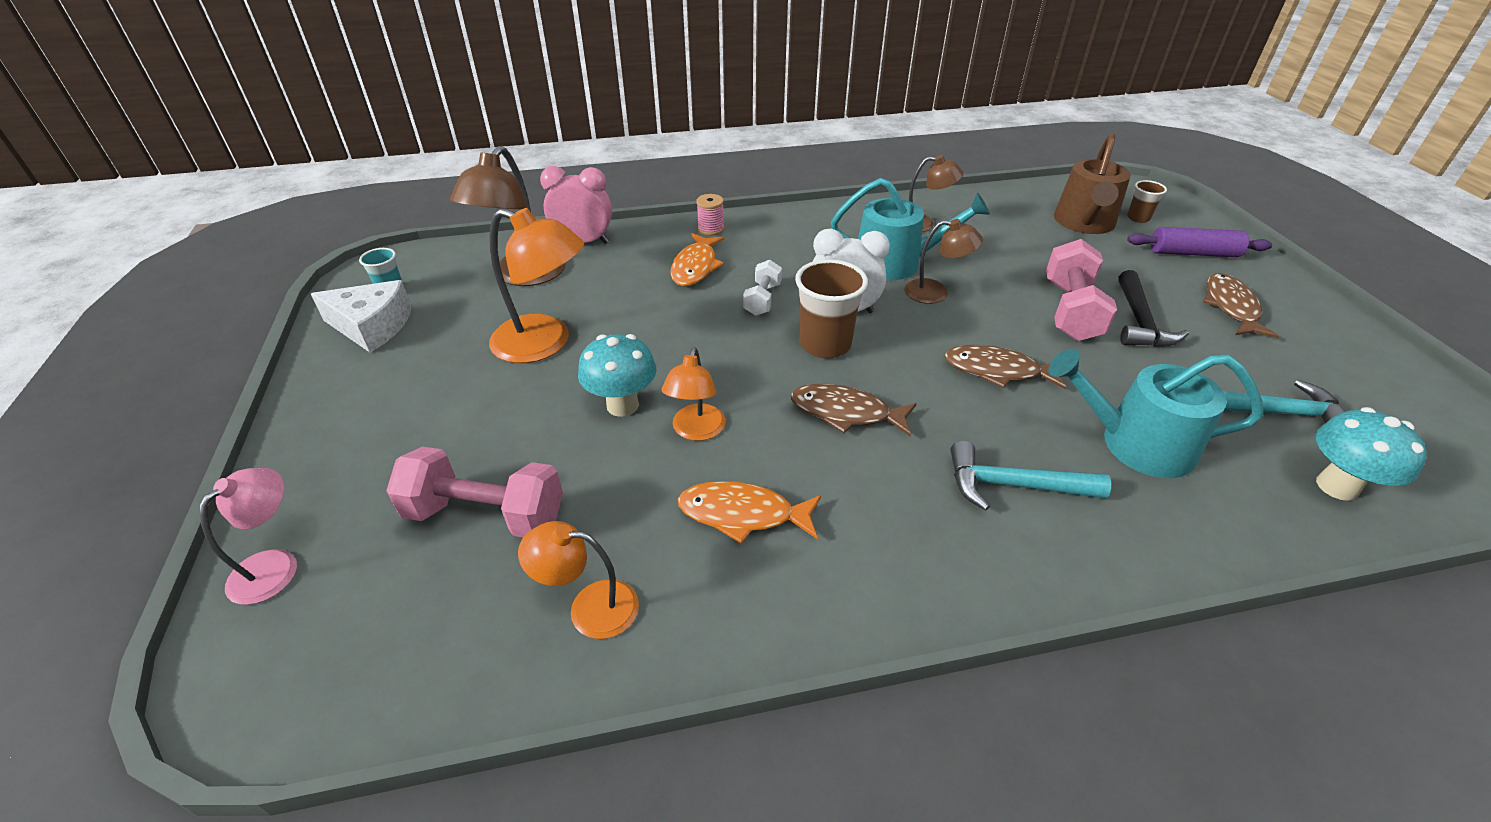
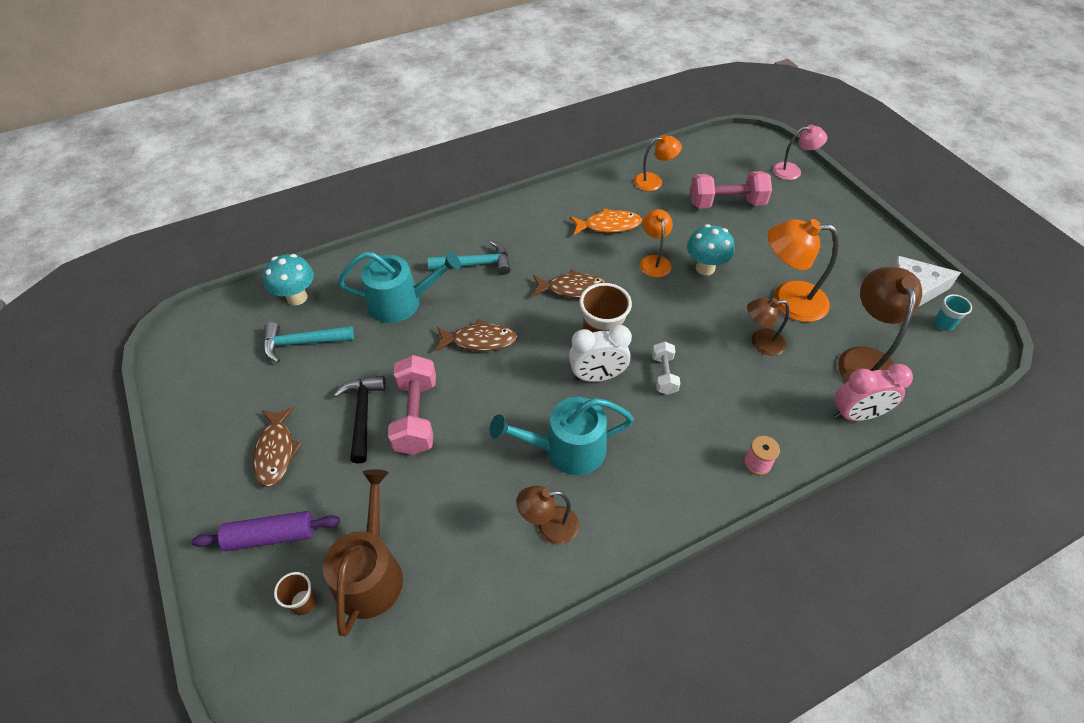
camera: 165 degrees right, 10 degrees up
(275, 565) = (792, 171): pink lamp -> pink lamp turned 105 degrees counterclockwise
(695, 267) = (737, 402): orange fish -> none
(935, 293) = (527, 414): brown lamp -> brown lamp (760, 342)

